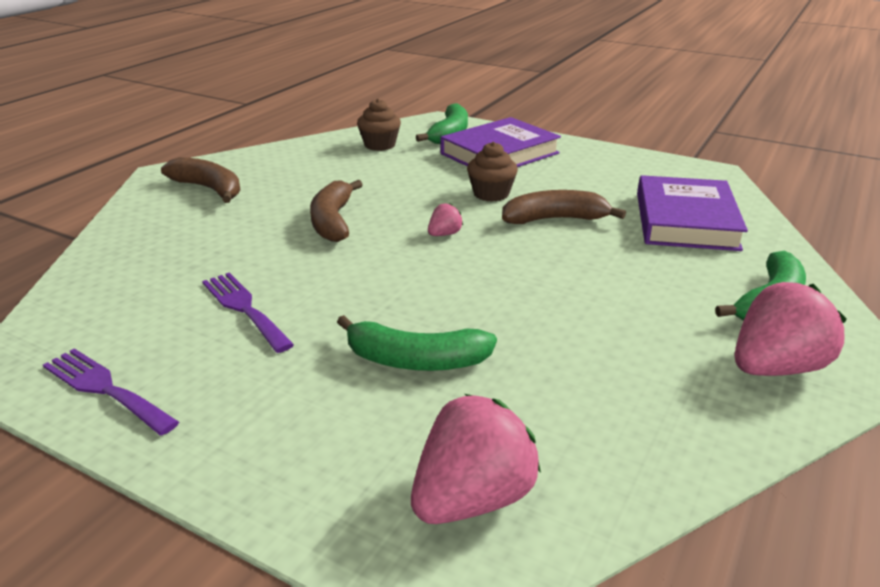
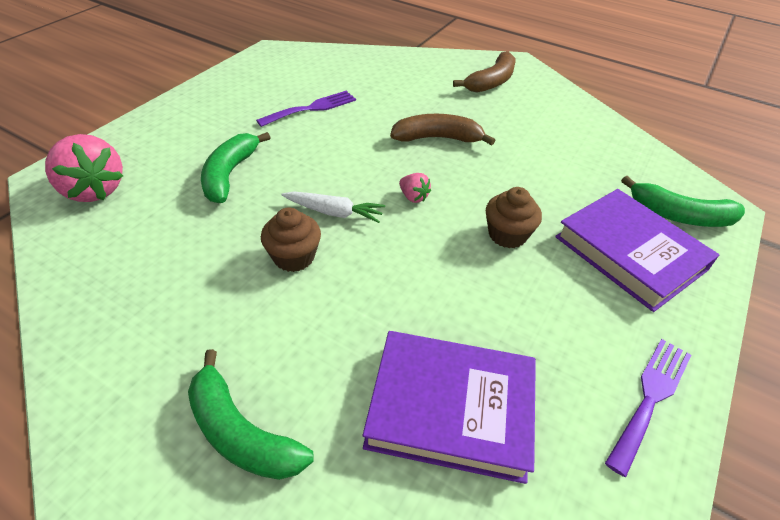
camera: 90 degrees right, 15 degrees up
(105, 389) = (244, 76): purple fork -> purple fork (650, 397)
(380, 145) = (619, 163): brown cupcake -> brown cupcake (294, 257)
(480, 277) = (334, 212): none -> white carrot
(555, 219) = (448, 277): brown banana -> none
(775, 368) = (133, 389): pink strawberry -> none

